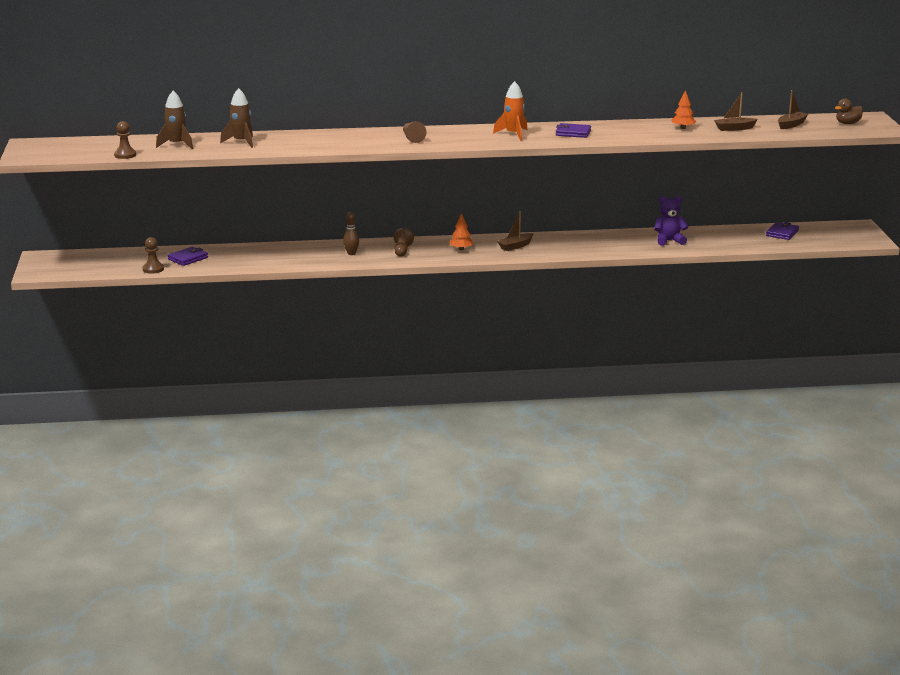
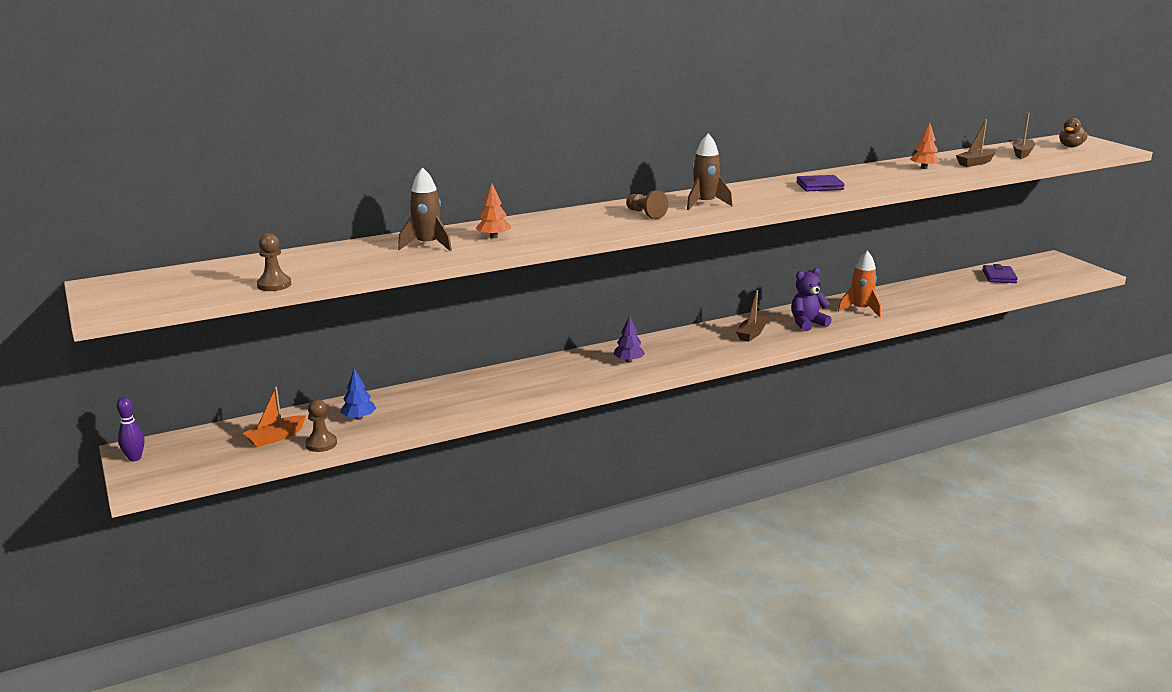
camera: 20 degrees left, 0 degrees up
(38, 260) = (135, 458): none -> purple bowling pin
(128, 262) = (275, 437): none -> orange boat
(176, 145) = (338, 260): brown rocket -> brown rocket (705, 204)
(188, 258) = (359, 418): purple wallet -> blue tree
(351, 253) = (570, 375): brown bowling pin -> none
(402, 251) = (628, 361): brown pawn -> purple tree
(461, 249) = (695, 347): orange tree -> orange tree (493, 237)
(513, 134) = (756, 195): orange rocket -> orange rocket (860, 310)
(669, 241) = (904, 302): purple teddy bear -> purple teddy bear (807, 323)

